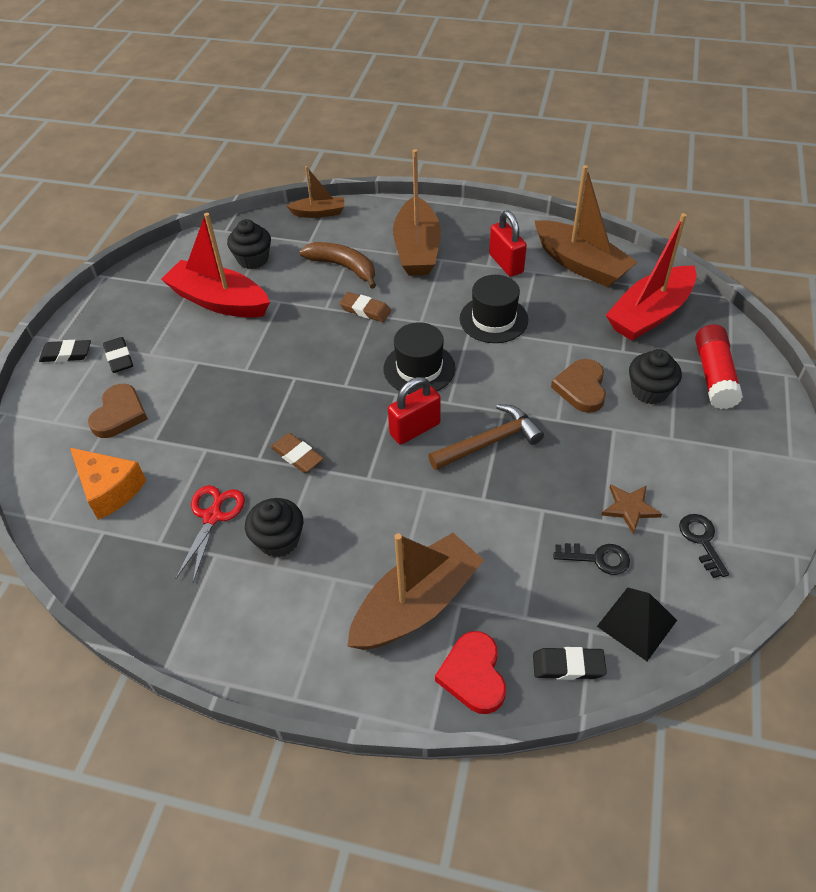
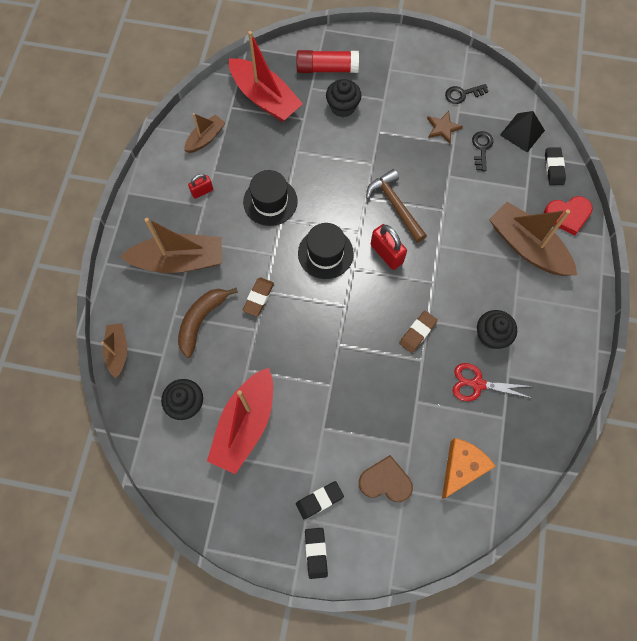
camera: 95 degrees left, 20 degrees up
(506, 263) = (202, 191): red padlock -> red padlock, size x0.61
(580, 264) = (205, 138): brown boat -> brown boat, size x0.54
(581, 388) = (342, 147): brown heart -> none

